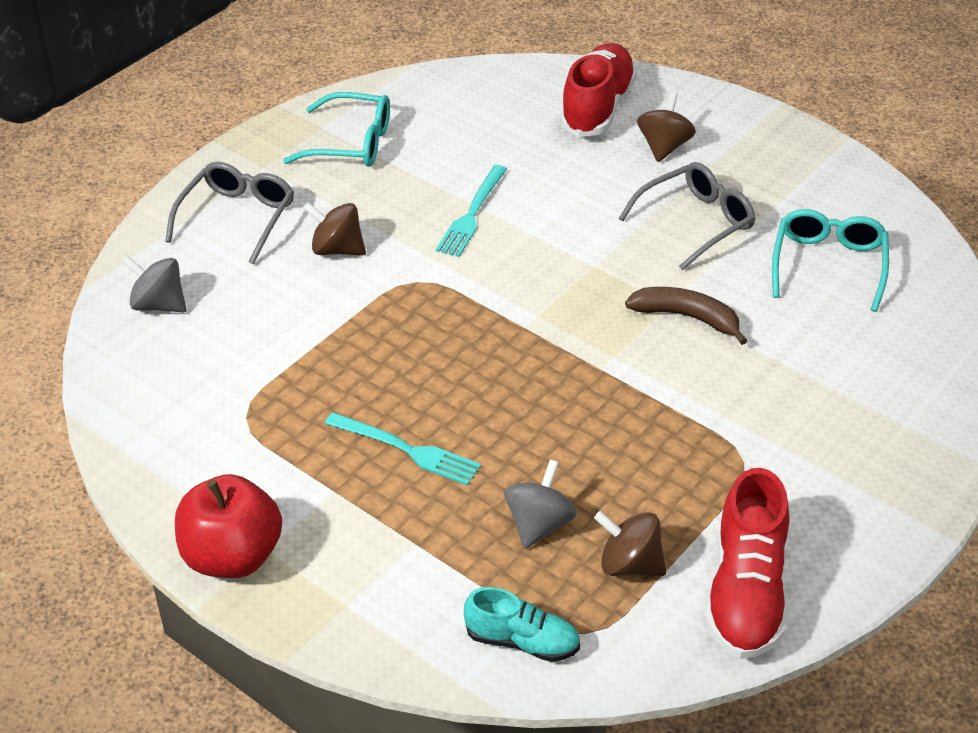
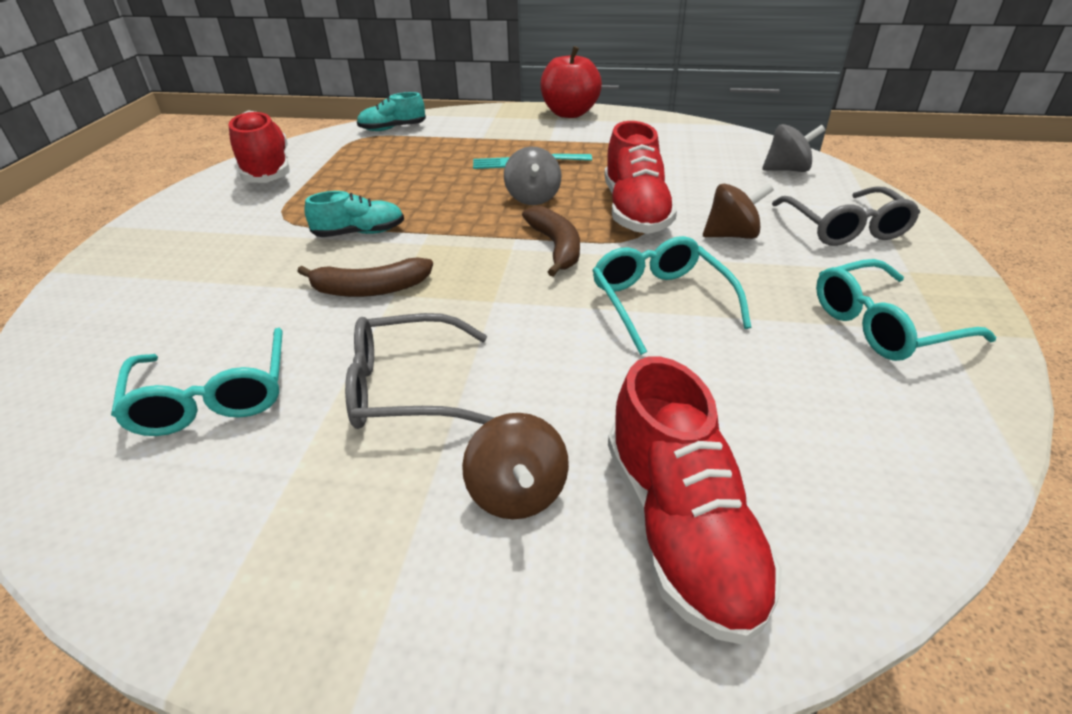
camera: 150 degrees right, 5 degrees down
(382, 312) = (635, 211): none -> red shoe
(471, 215) = (660, 302): turquoise fork -> turquoise glasses
(497, 299) = (556, 247): none -> brown banana
(539, 524) = (414, 160): grey spinning top -> grey spinning top (533, 198)
(629, 564) = (347, 161): brown spinning top -> none
(668, 397) = (360, 233): none -> turquoise shoe
(695, 222) = (407, 387): grey glasses -> grey glasses turned 60 degrees clockwise

